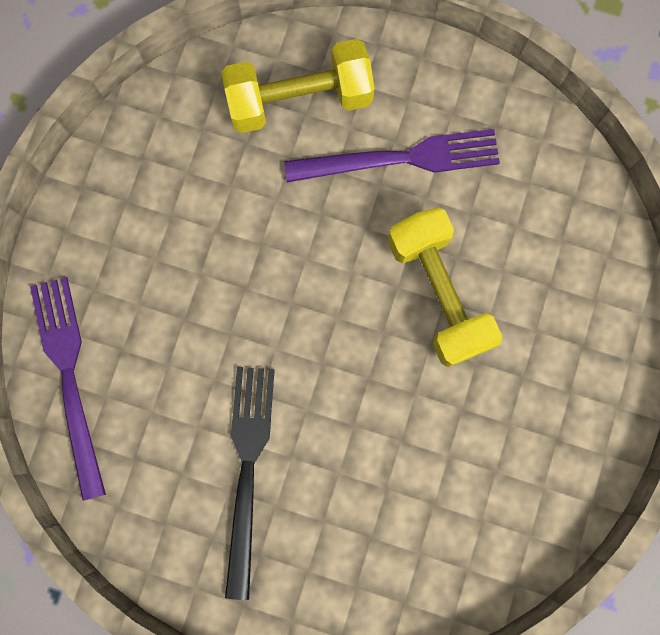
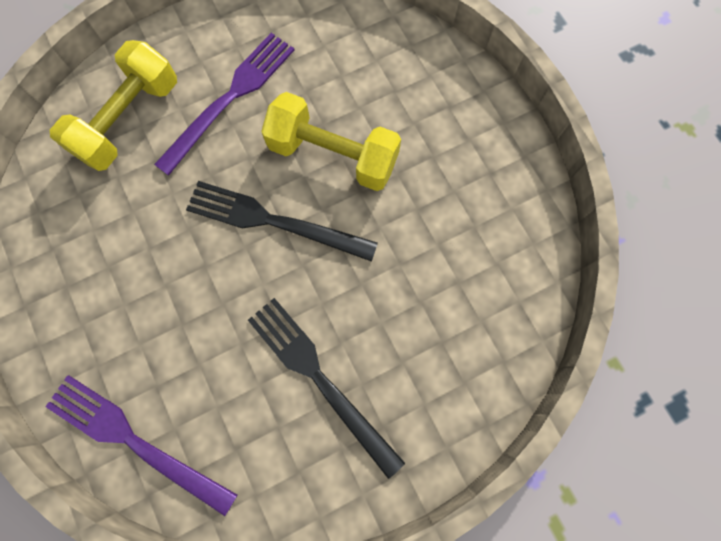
camera: 45 degrees left, 5 degrees down
(335, 304) = (274, 221): none -> black fork

